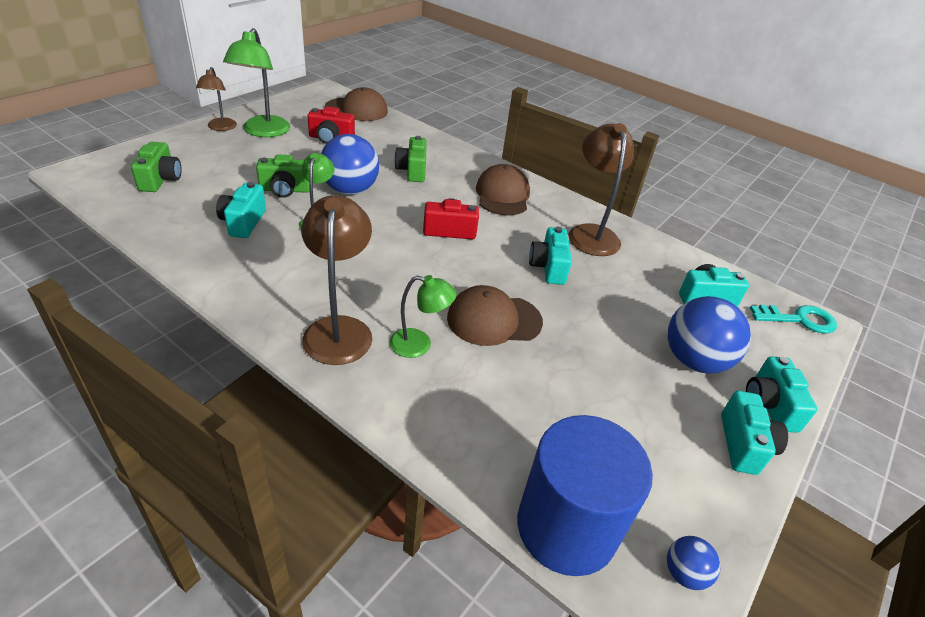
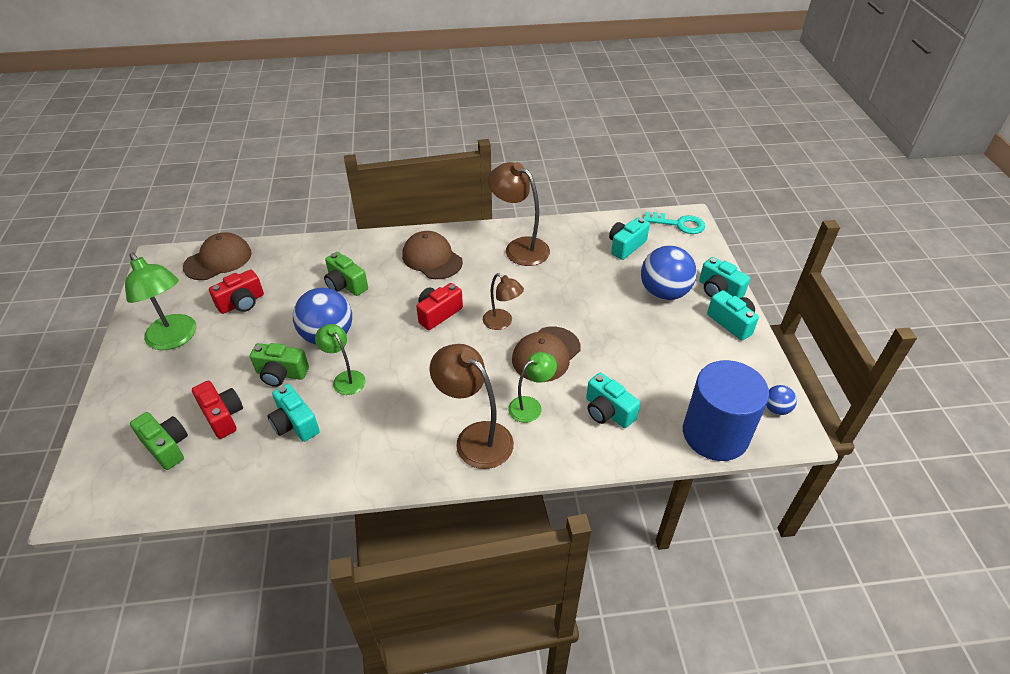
camera: 40 degrees left, 5 degrees up
(214, 187) = (223, 416): none -> red camera
(220, 128) = (131, 363): brown lamp -> brown lamp (502, 323)
(285, 190) = (281, 374): green camera -> green camera turned 60 degrees clockwise
(548, 267) = (528, 293): turquoise camera -> turquoise camera (608, 411)
(799, 319) = (679, 224): turquoise key -> turquoise key turned 60 degrees clockwise

